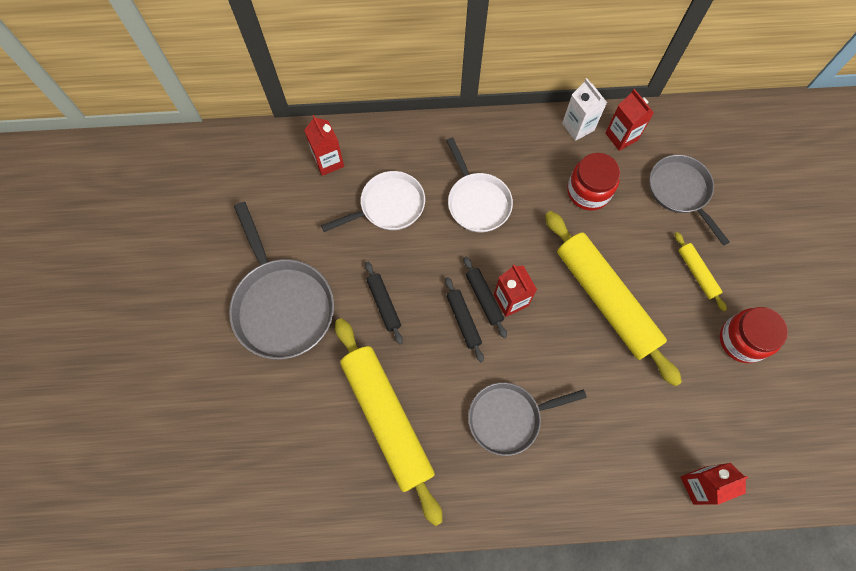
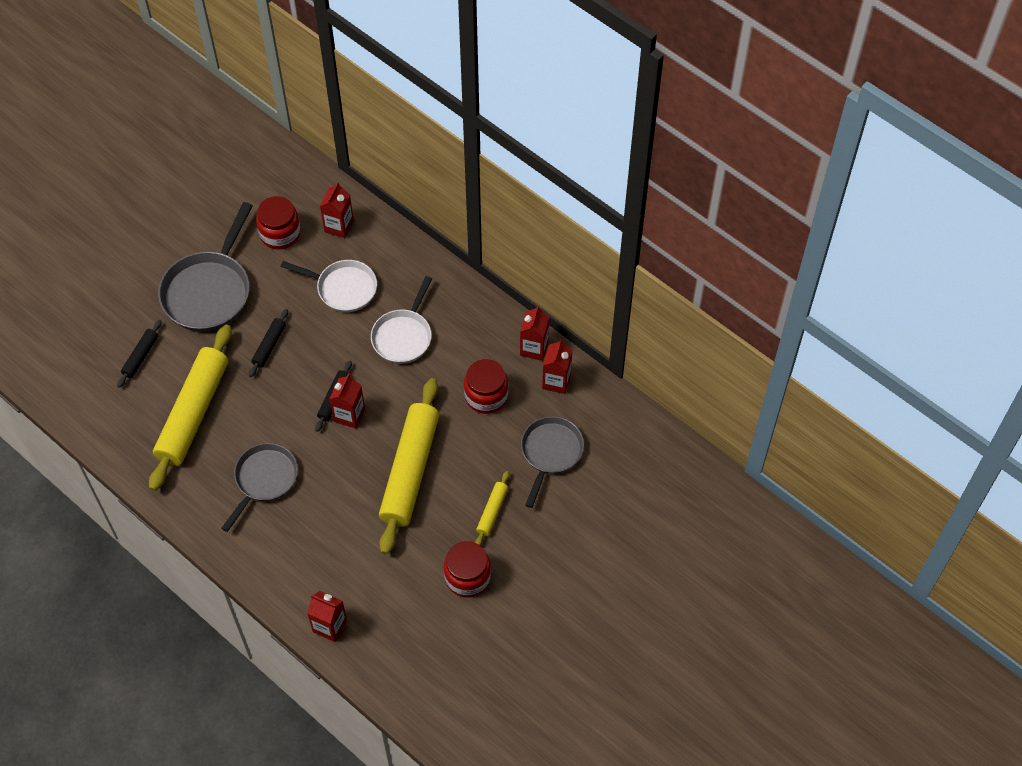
camera: 45 degrees right, 10 degrees down
(287, 207) = (280, 233): none -> red jar
(463, 320) = (305, 400): black rolling pin -> black rolling pin (140, 356)
(509, 418) = (264, 480): grey pan -> grey pan turned 90 degrees clockwise
(578, 127) = (534, 348): white carton -> red carton

